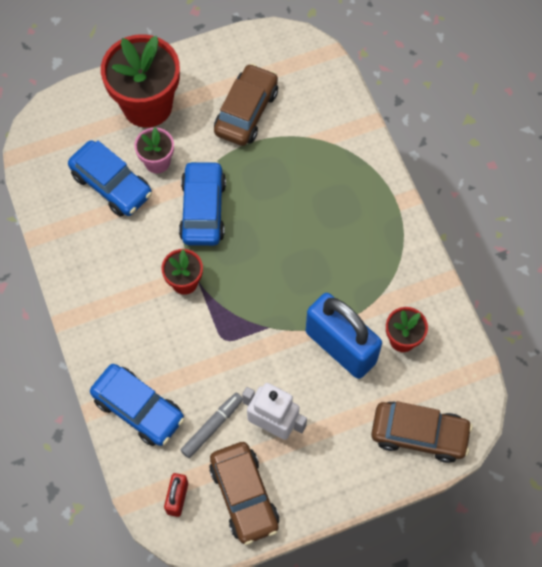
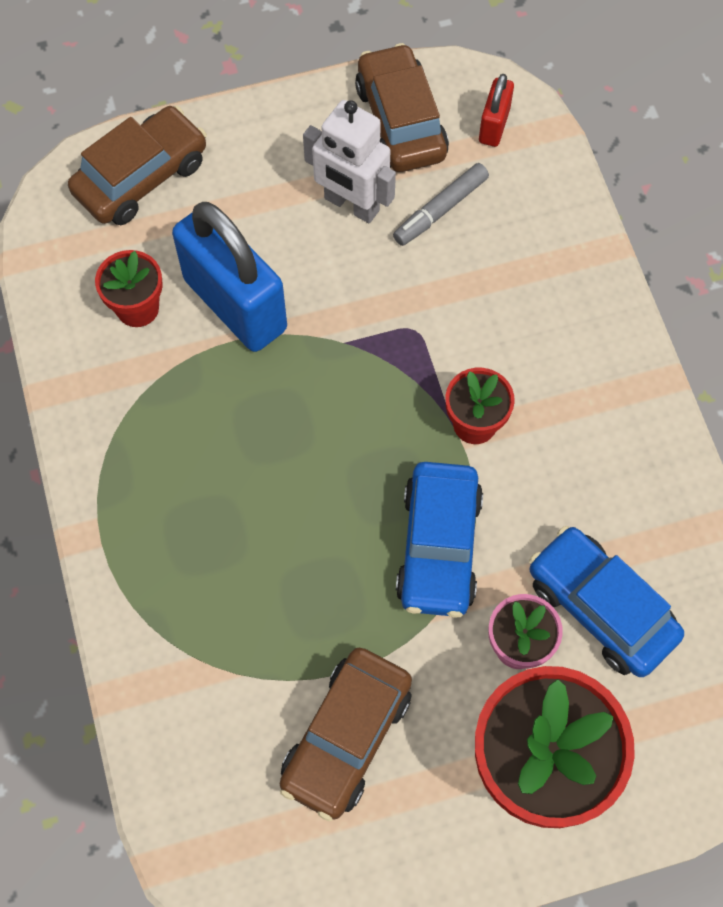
camera: 175 degrees left, 0 degrees up
(138, 409) = (549, 241): blue car -> none
(419, 434) = (141, 177): brown car -> brown car turned 120 degrees clockwise

